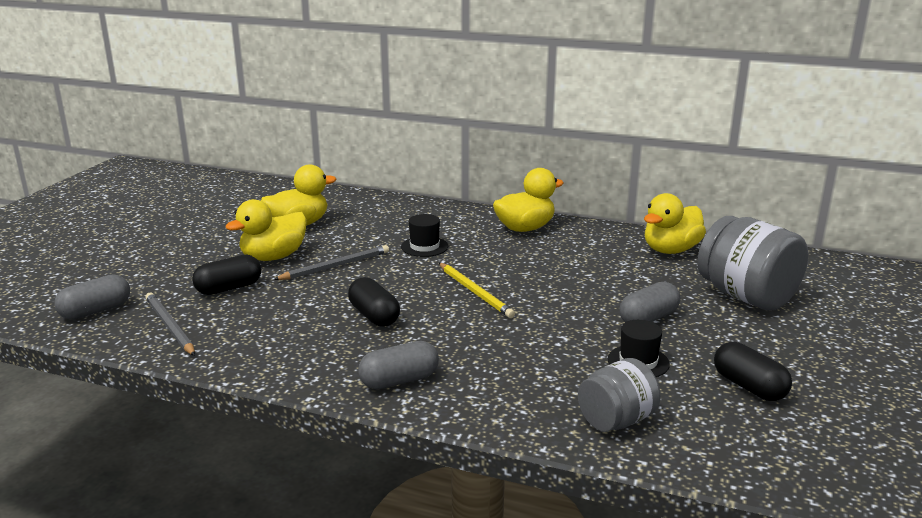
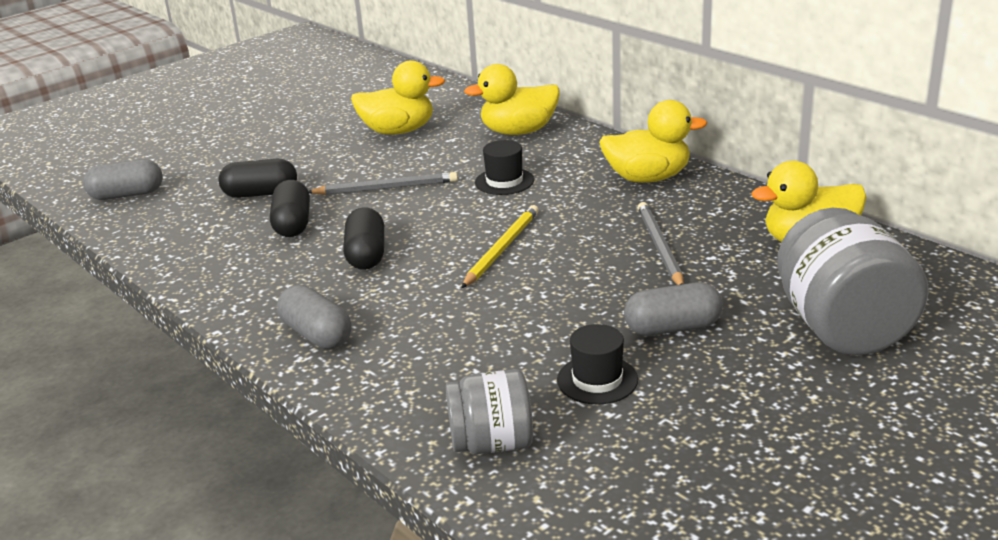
camera: 30 degrees right, 5 degrees up
(170, 327) = (171, 225): grey pencil -> grey pencil (660, 247)
(273, 257) = (336, 166): yellow duck -> yellow duck (518, 132)
(399, 380) = (316, 335): grey capsule -> grey capsule turned 45 degrees clockwise
(475, 292) = (501, 249): yellow pencil -> yellow pencil turned 150 degrees counterclockwise
(749, 387) = (702, 448): black capsule -> black capsule (293, 224)

